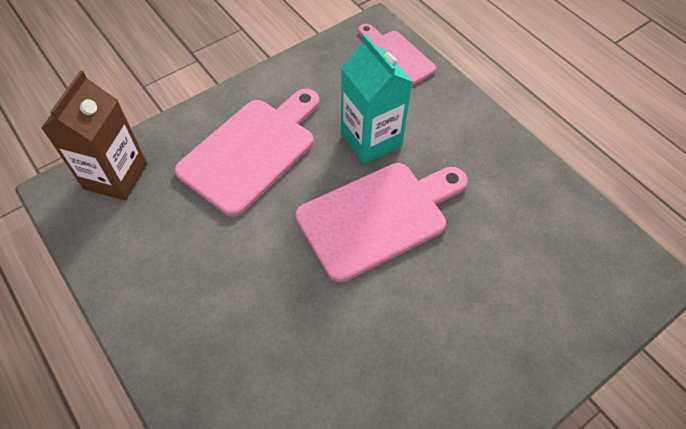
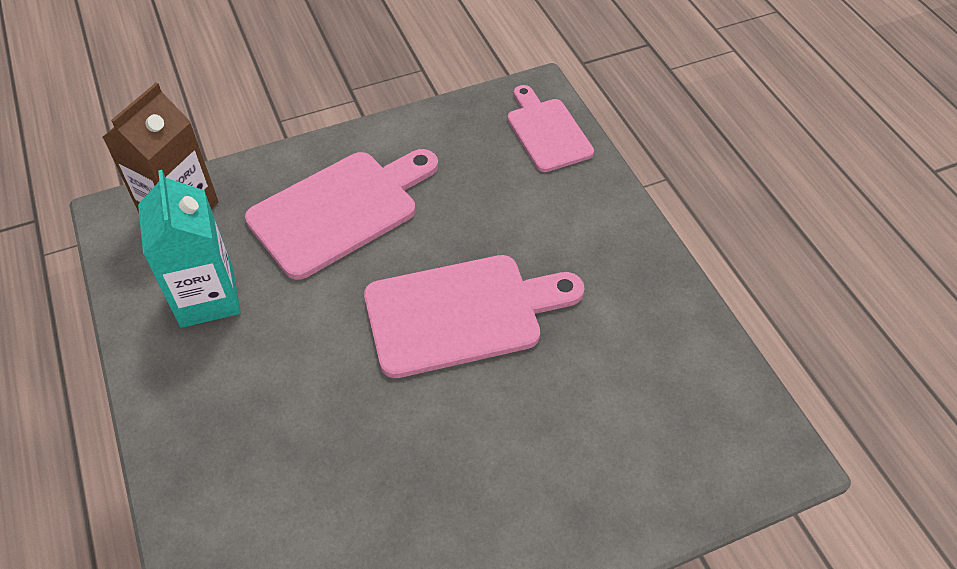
camera: 15 degrees right, 5 degrees down
(371, 139) = (484, 223): turquoise carton -> turquoise carton (207, 297)

